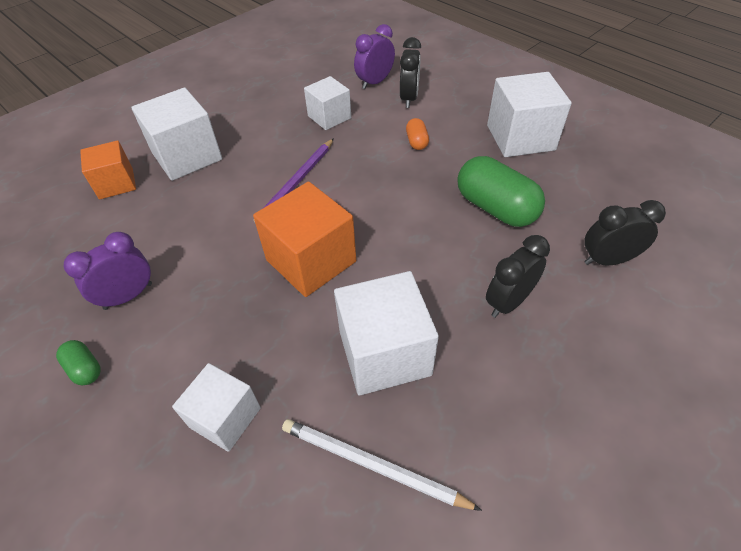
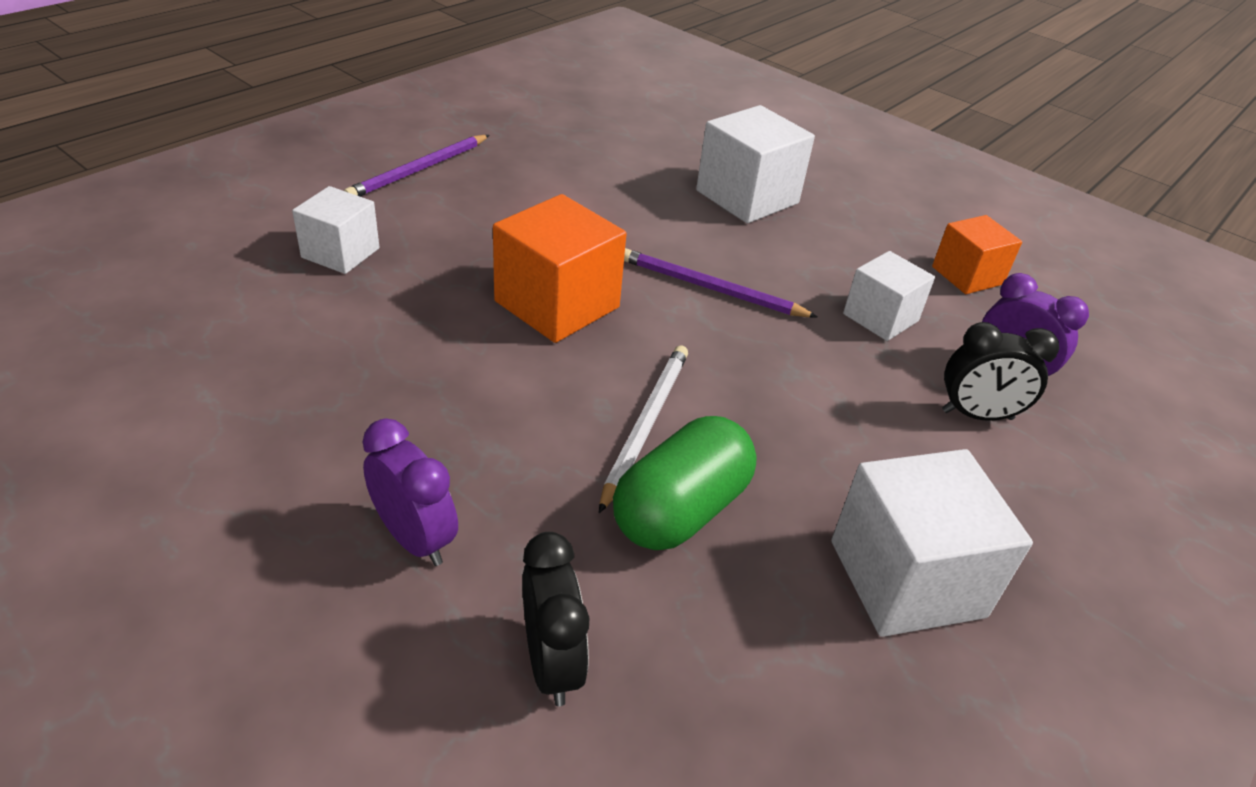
camera: 80 degrees right, 10 degrees down
(85, 368) = (419, 170): green capsule -> purple pencil
(116, 183) = (685, 155): orange cube -> orange cube (967, 275)
(128, 296) = (508, 182): purple clock -> purple clock (415, 539)
(372, 465) = (251, 352): white pencil -> white pencil (645, 425)
(384, 353) = (397, 366): white cube -> none
(417, 142) = (844, 418): orange capsule -> none
(508, 302) = (465, 500): black clock -> none

